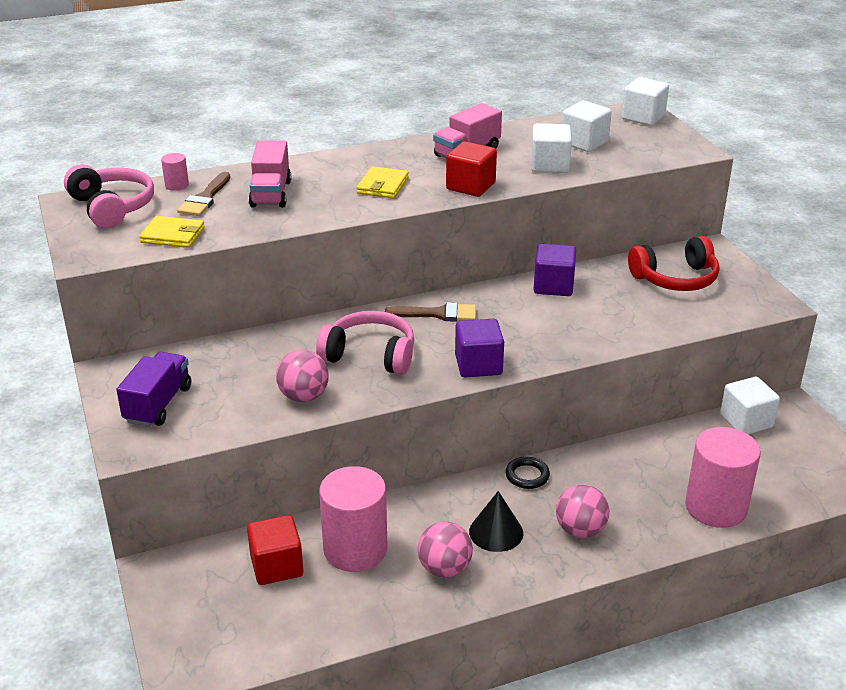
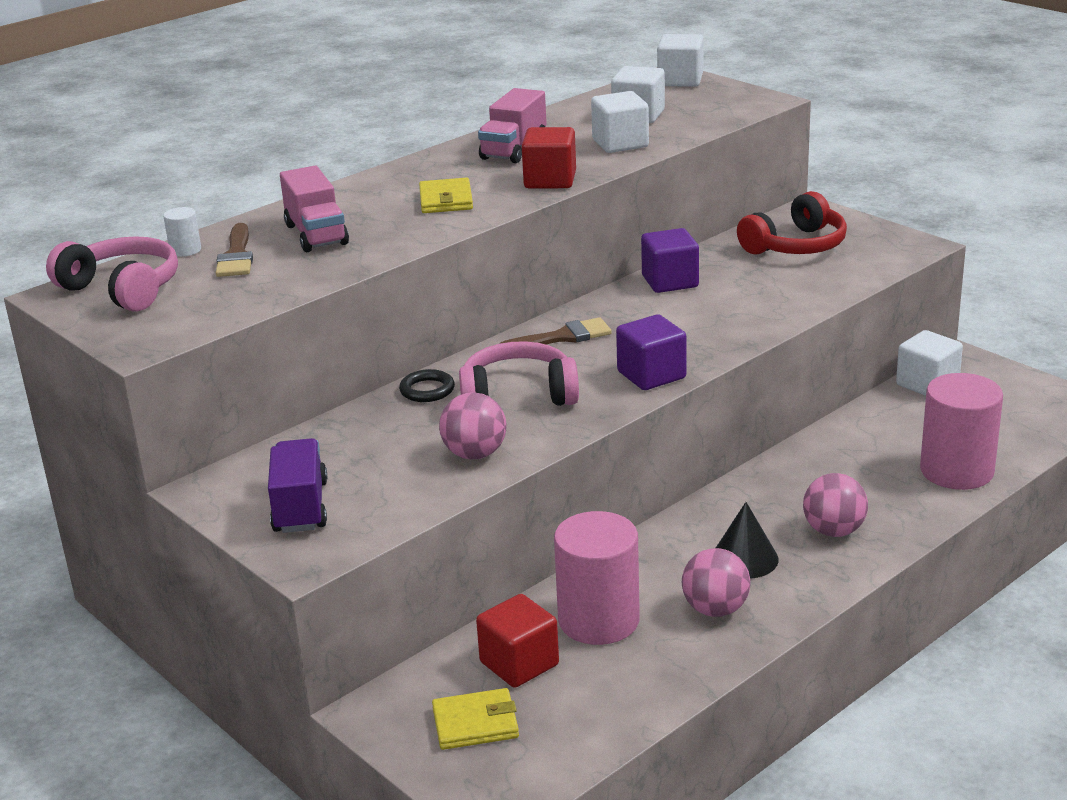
camera: 20 degrees left, 5 degrees down
(173, 235) = (233, 300): yellow wallet -> yellow wallet (475, 723)
(177, 185) = (185, 250): pink cylinder -> white cylinder
(527, 475) = (736, 495): black ring -> black ring (427, 390)

